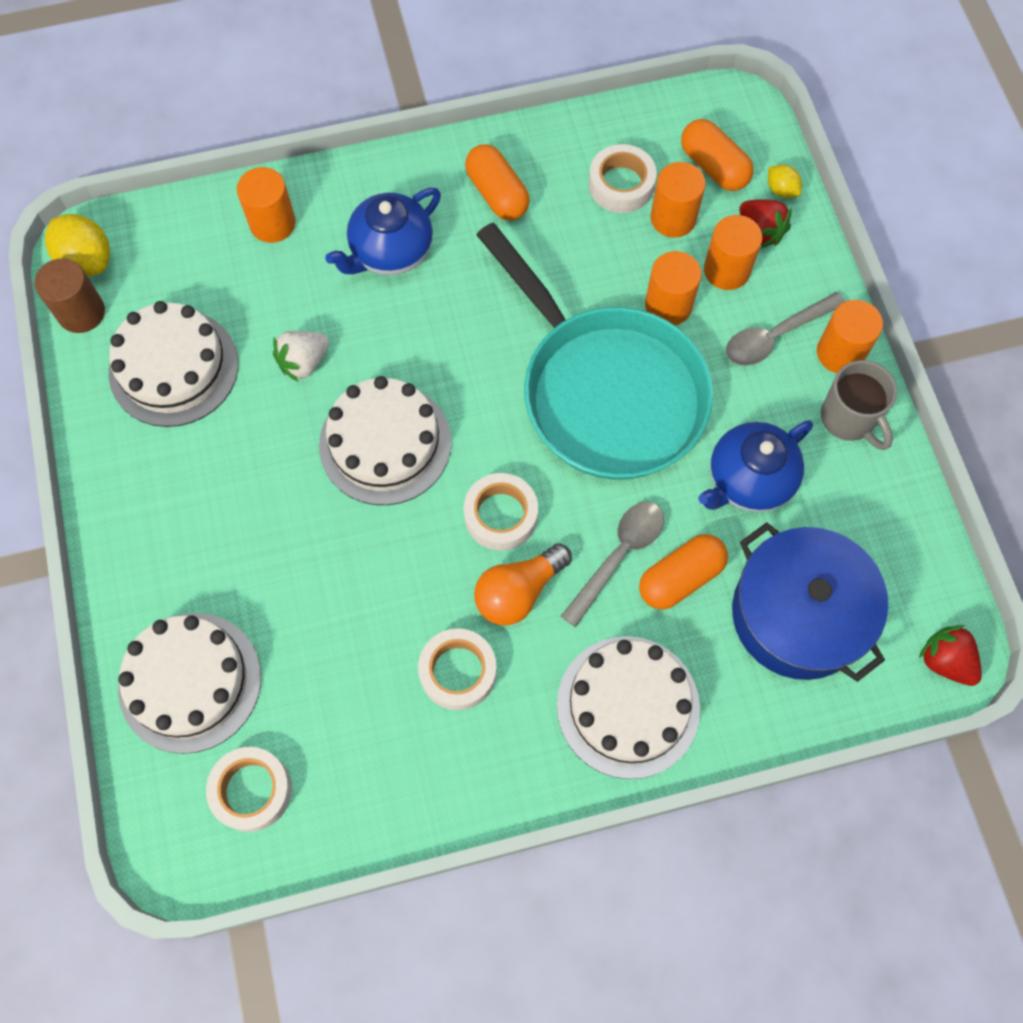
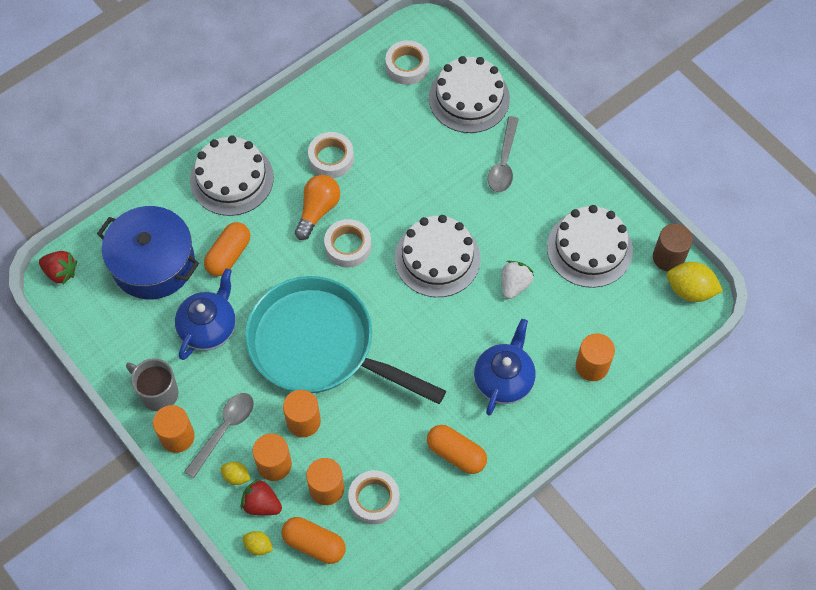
camera: 155 degrees right, 5 degrees down
(618, 556) = (269, 252): grey spoon -> grey spoon (503, 162)
(780, 275) = (236, 476): none -> yellow lemon

